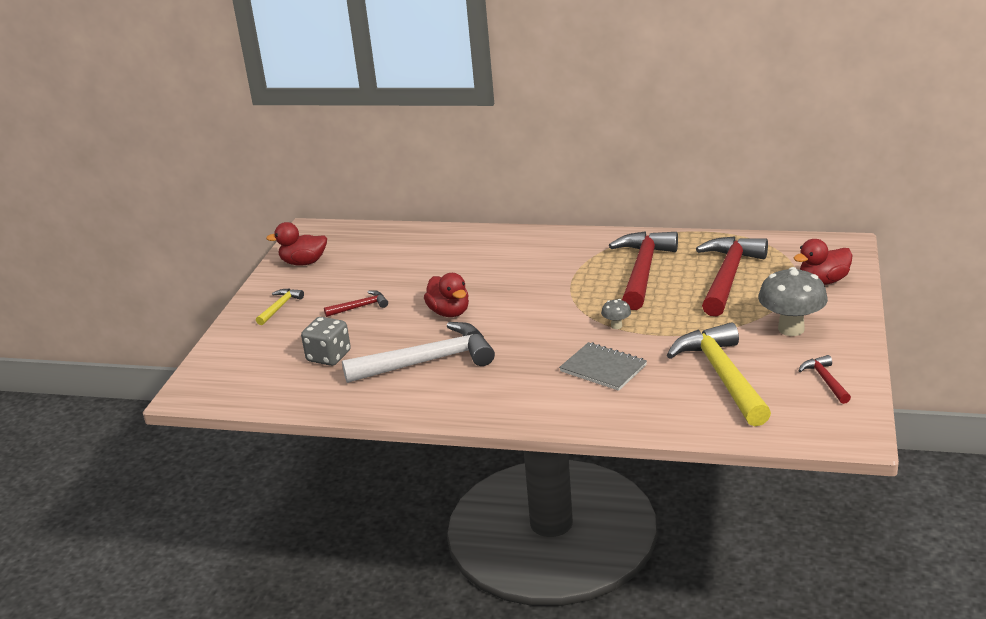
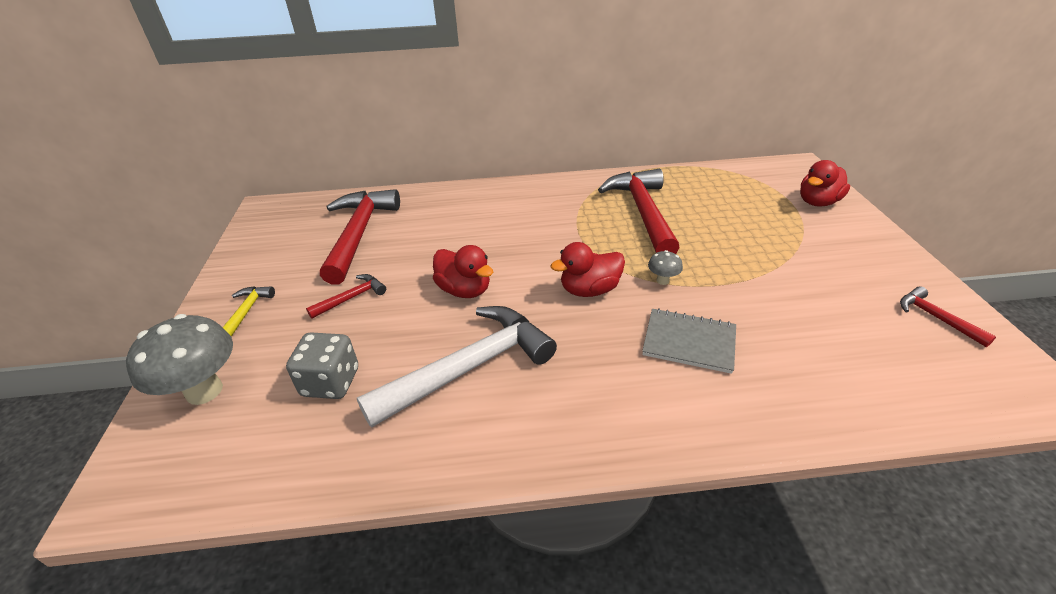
camera: 20 degrees left, 10 degrees up
(303, 262) = (265, 248): red duck -> red duck (589, 290)
(722, 376) = (826, 330): yellow hammer -> none
(728, 277) = (728, 208): red hammer -> red hammer (359, 234)
(791, 329) = (839, 258): grey mushroom -> grey mushroom (204, 391)

